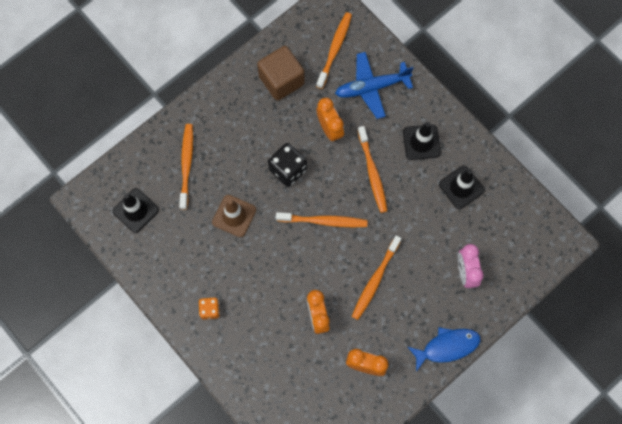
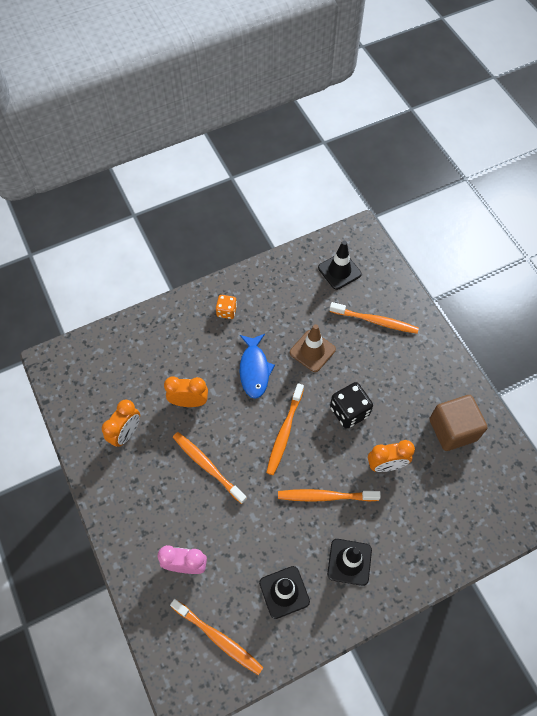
camera: 105 degrees right, 10 degrees down
(334, 49) = (483, 496): orange toothbrush -> orange toothbrush (218, 638)
(372, 87) = (428, 524): blue plane -> none
(447, 347) = (115, 519): blue fish -> blue fish (254, 370)

